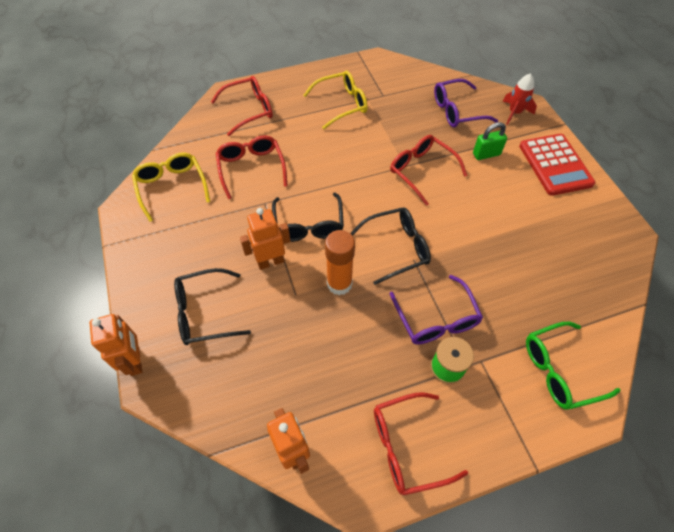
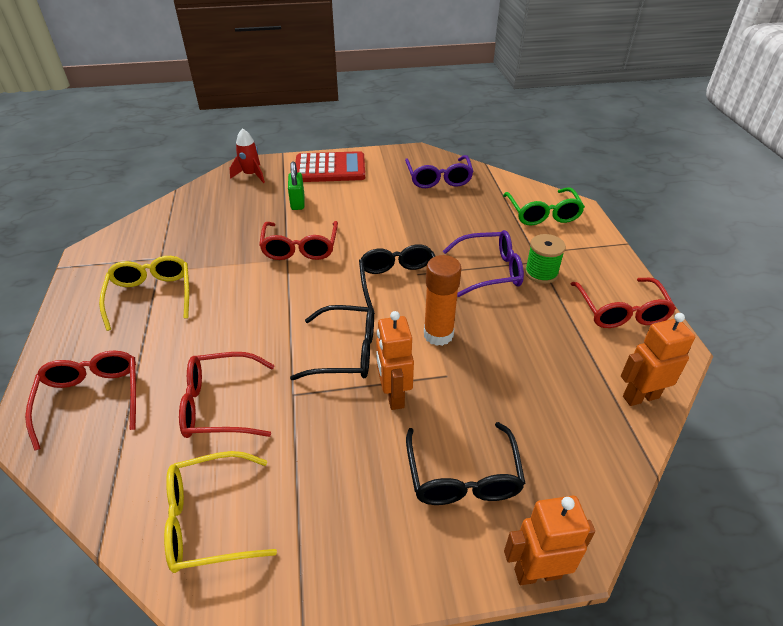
camera: 80 degrees left, 15 degrees down
(421, 171) = (300, 248): red glasses -> red glasses turned 60 degrees counterclockwise
(457, 111) = (225, 209): purple glasses -> purple glasses (438, 179)

